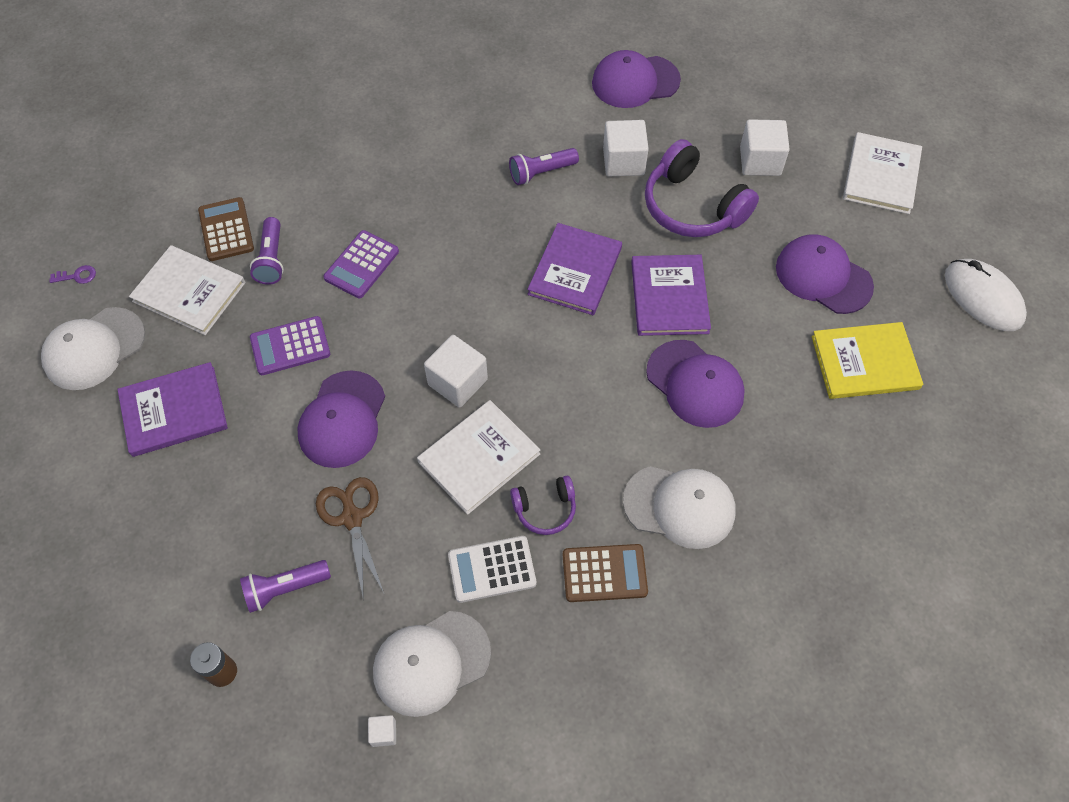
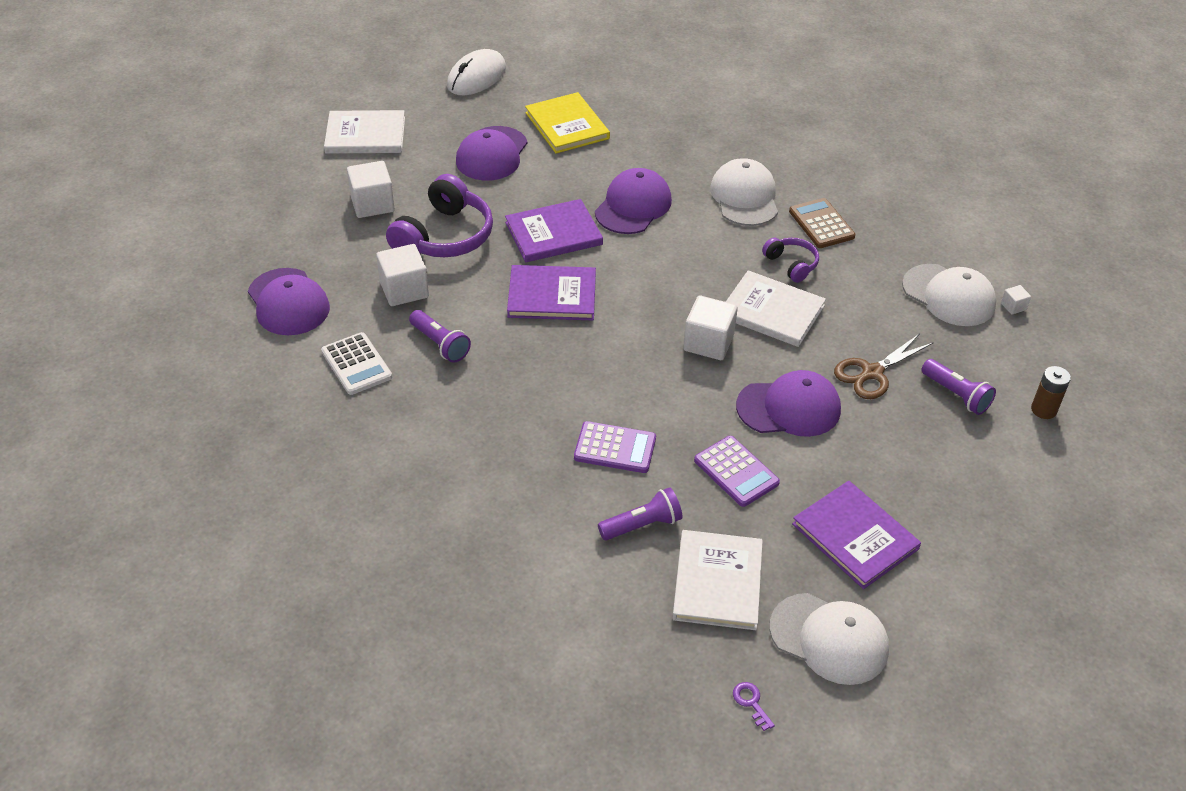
camera: 110 degrees left, 15 degrees down
(226, 230) = (622, 582): brown calculator -> none
(492, 569) = (858, 281): white calculator -> white calculator (356, 364)

